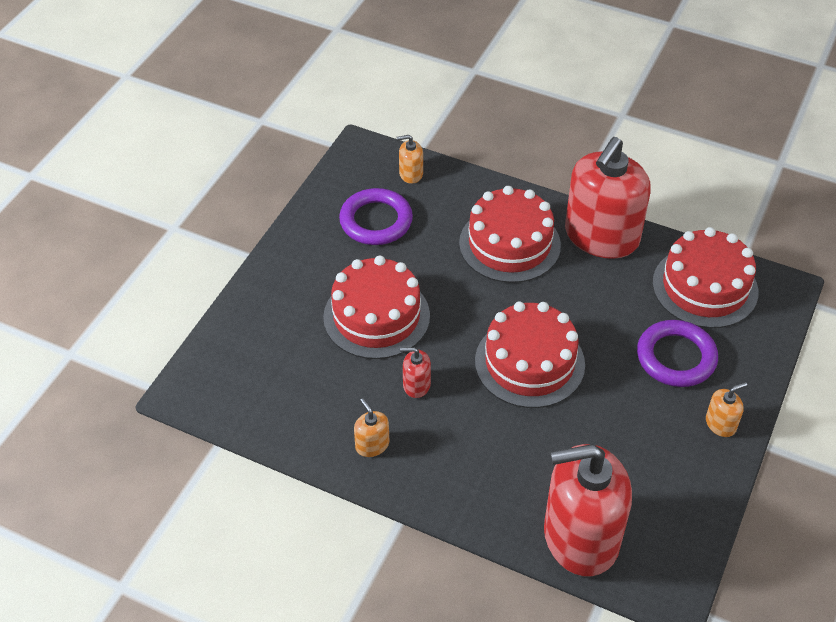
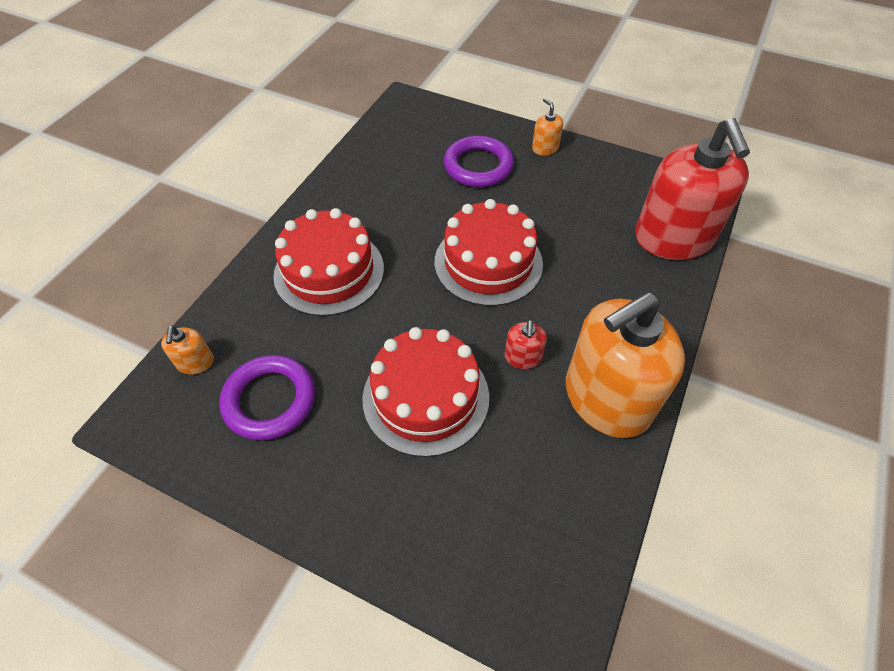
camera: 90 degrees left, 5 degrees up
(372, 445) = (606, 398): orange soap dispenser -> orange soap dispenser, size x2.49
(601, 236) = (329, 201): red soap dispenser -> none
(705, 287) = (400, 142): red cake -> none

